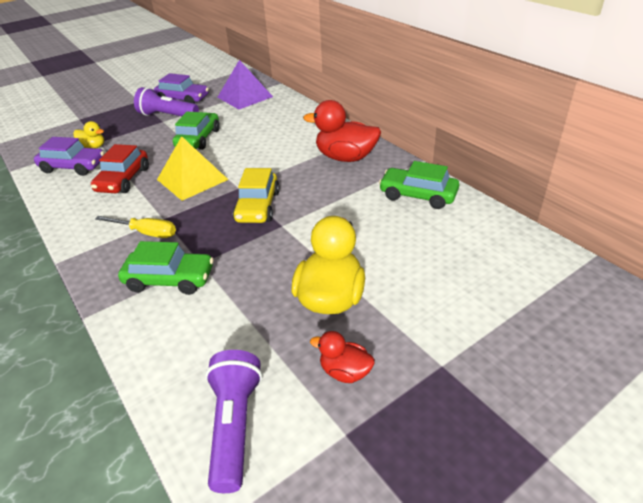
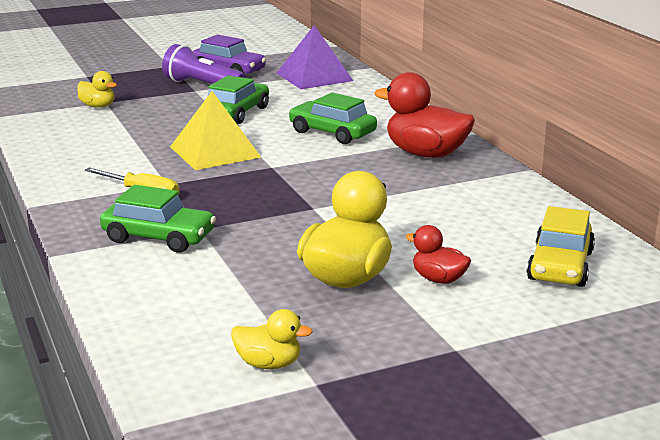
camera: 10 degrees right, 15 degrees down
(73, 167) = (69, 122): purple car -> none
(123, 180) = (128, 142): red car -> none
(234, 426) = (194, 360): purple flashlight -> none
(258, 206) = (289, 187): yellow car -> yellow car (560, 266)
(299, 417) = (269, 364): none -> yellow duck
(345, 372) = (337, 338): red duck -> red duck (438, 279)
(418, 195) = (505, 202): green car -> green car (332, 133)

